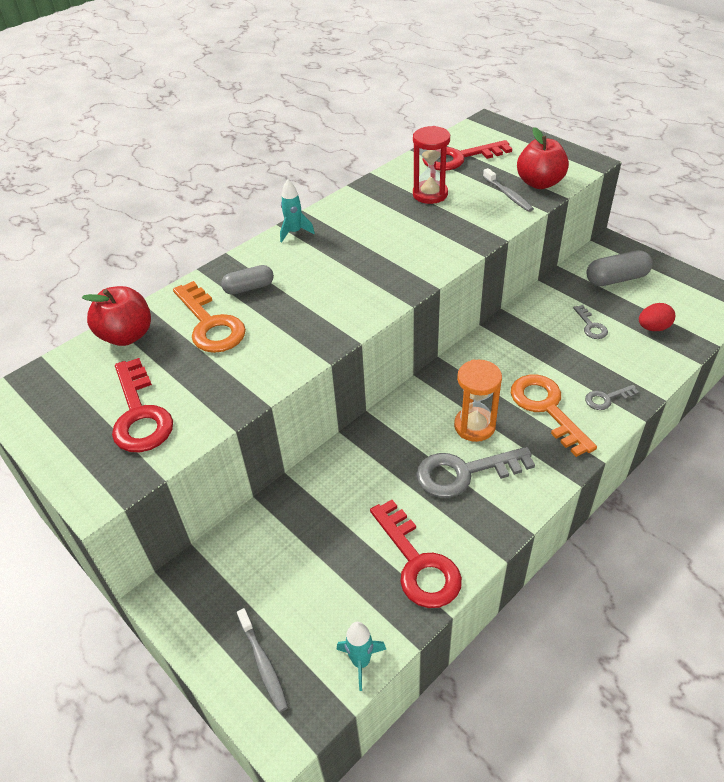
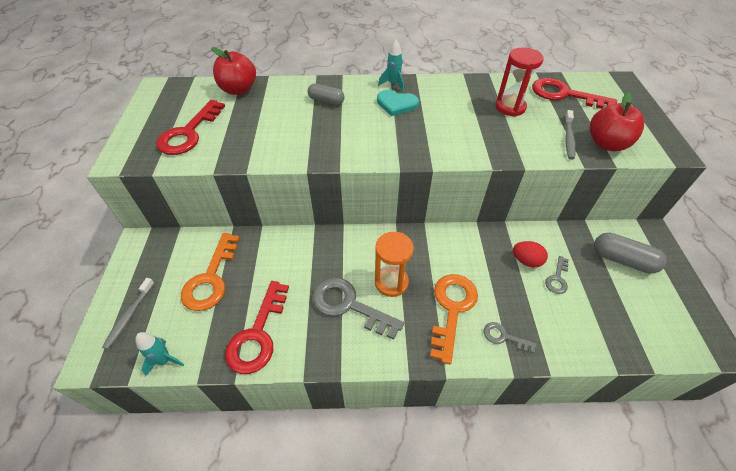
camera: 40 degrees right, 5 degrees up
(210, 324) = (281, 108): orange key -> orange key (211, 278)
(325, 250) = (396, 104): none -> turquoise heart
(653, 328) = (609, 316): red egg -> red egg (526, 261)

